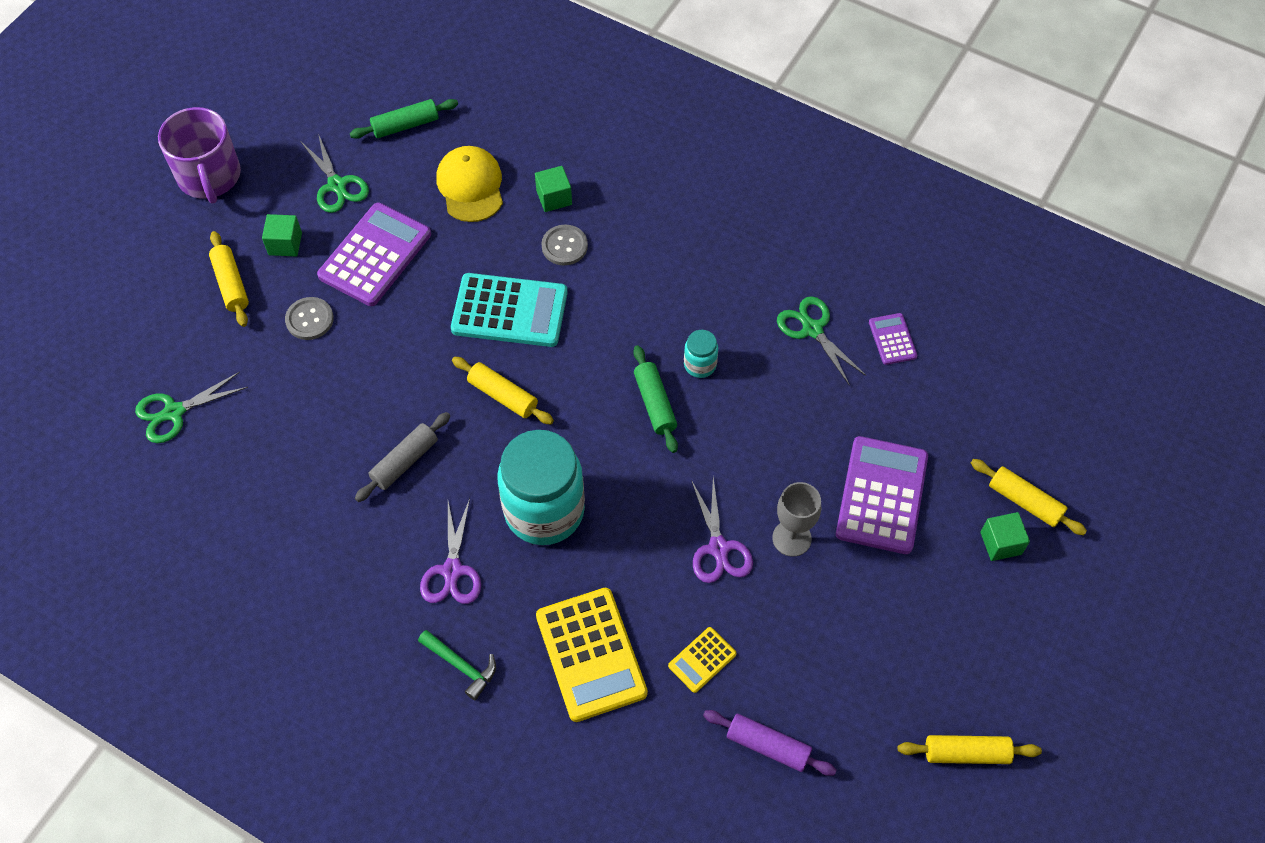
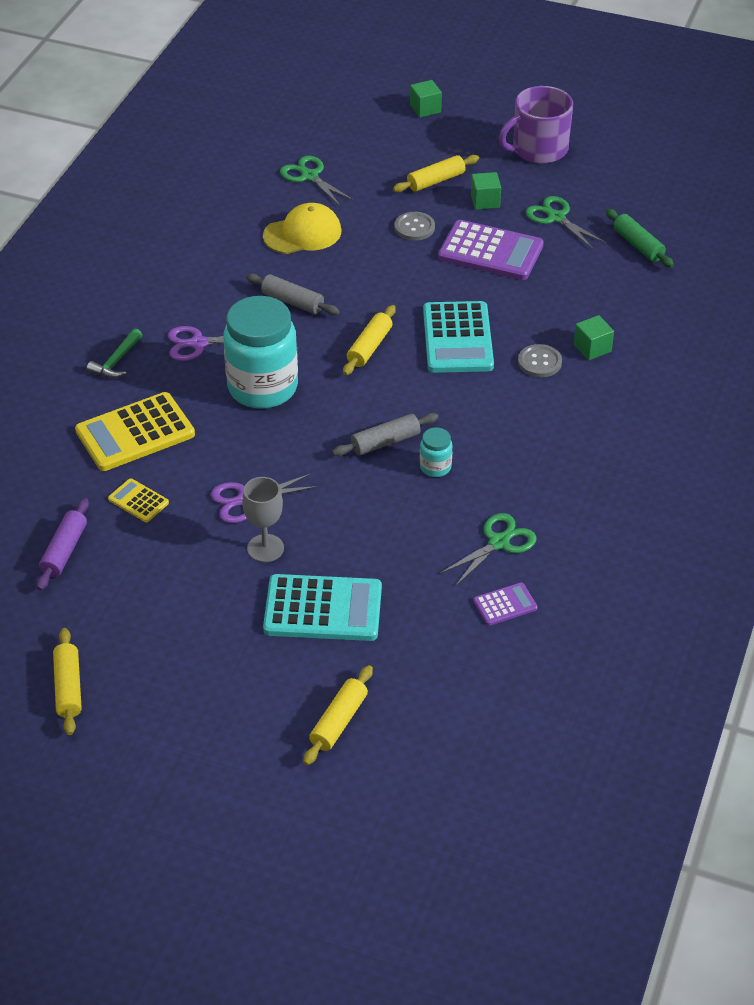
camera: 80 degrees right, 15 degrees down
(337, 185) = (556, 218): green scissors -> green scissors turned 90 degrees clockwise
(470, 186) = (585, 294): yellow cap -> yellow cap (302, 233)
(655, 404) = (385, 442): green rolling pin -> grey rolling pin
(882, 495) = (323, 609): purple calculator -> turquoise calculator
(1001, 543) = (288, 704): green cube -> green cube (425, 109)

